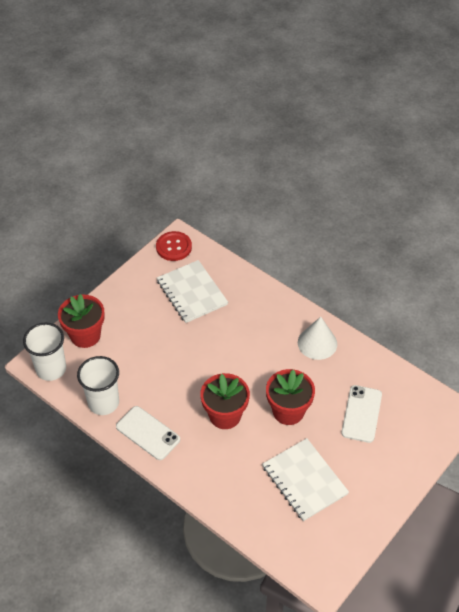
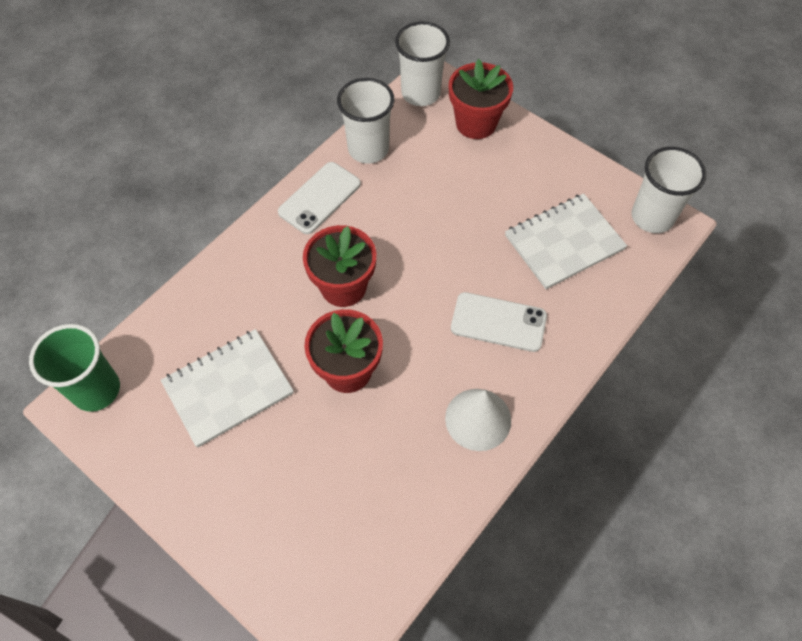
camera: 90 degrees right, 10 degrees up
(174, 247) = (652, 217): red button -> white cup
(310, 565) = (96, 390): none -> green cup
(361, 414) = (338, 480): white phone -> white phone (498, 322)

